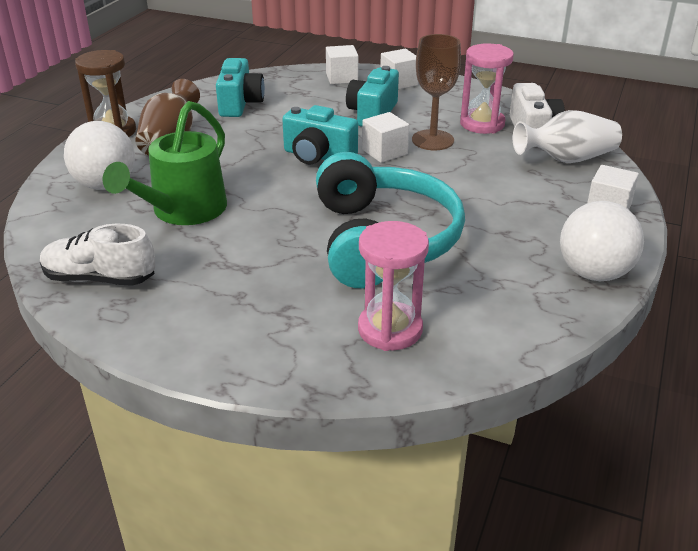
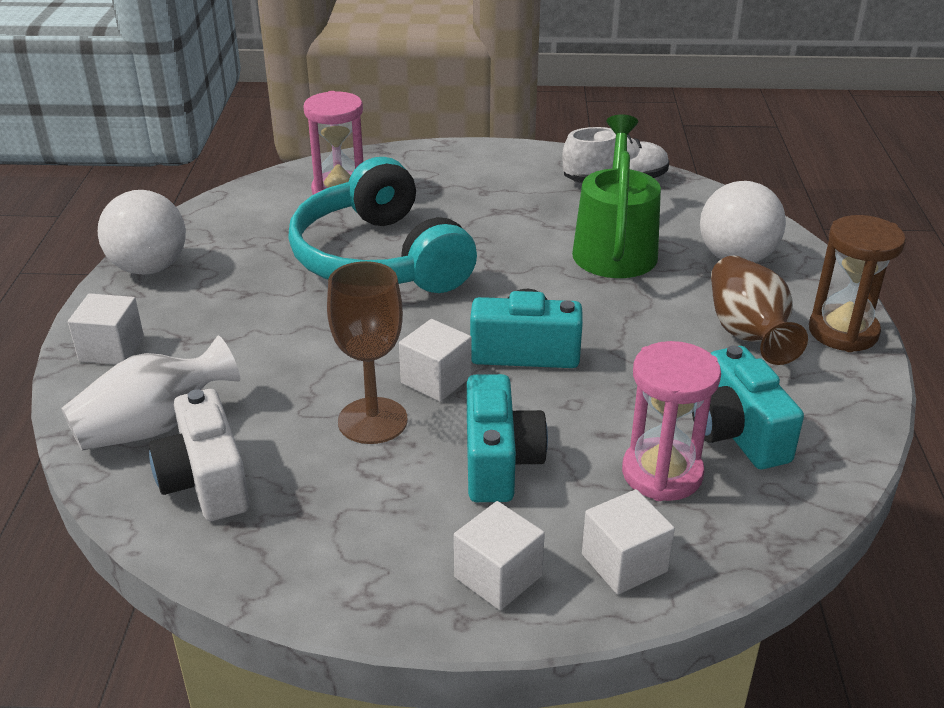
camera: 160 degrees right, 0 degrees up
(482, 124) = (298, 480): pink hourglass -> pink hourglass (662, 473)

